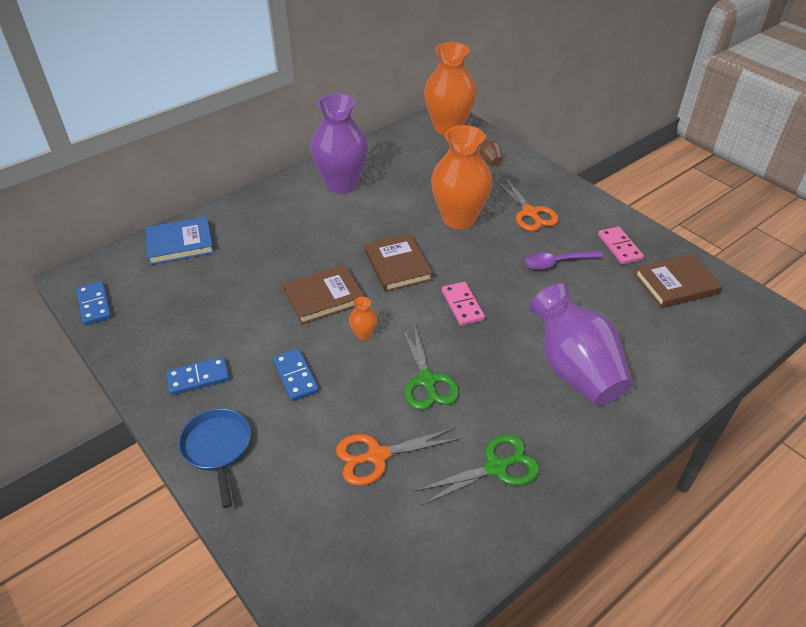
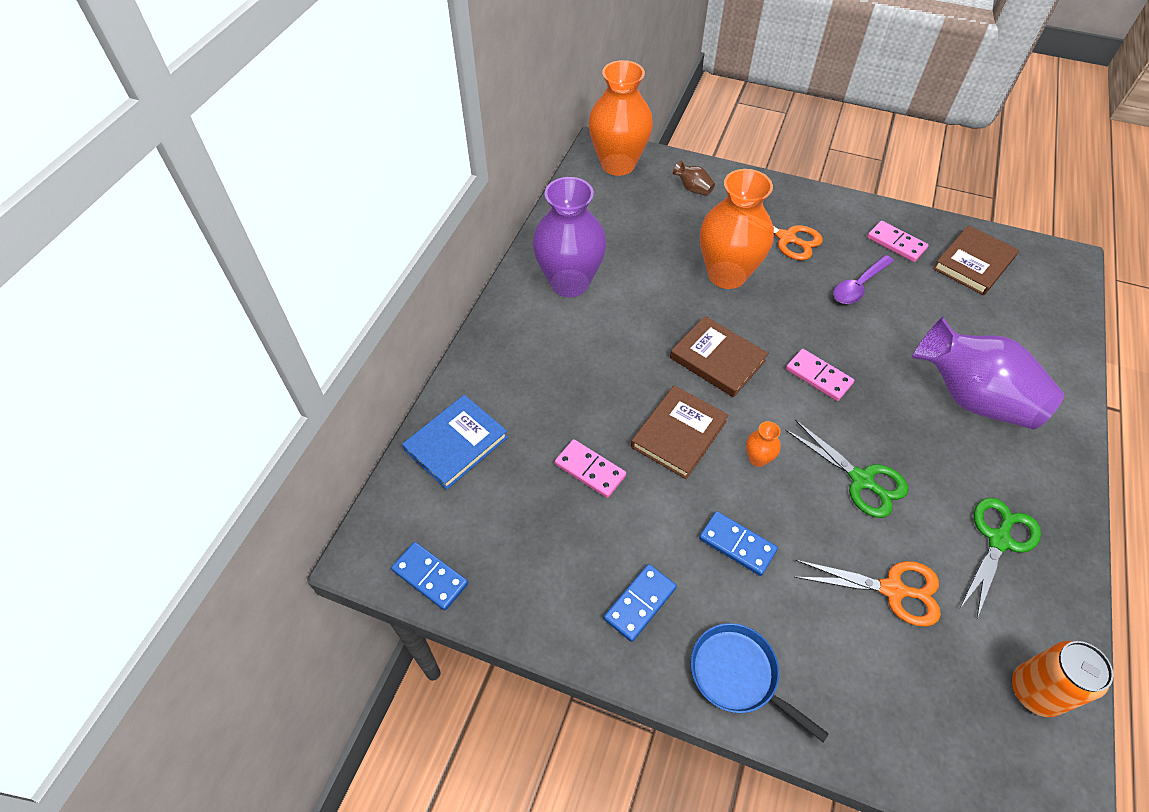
camera: 30 degrees left, 10 degrees up
(245, 292) = (590, 470): none -> pink domino
(377, 456) = (892, 590): orange scissors -> orange scissors turned 120 degrees counterclockwise
(419, 574) = (1035, 691): none -> orange can

